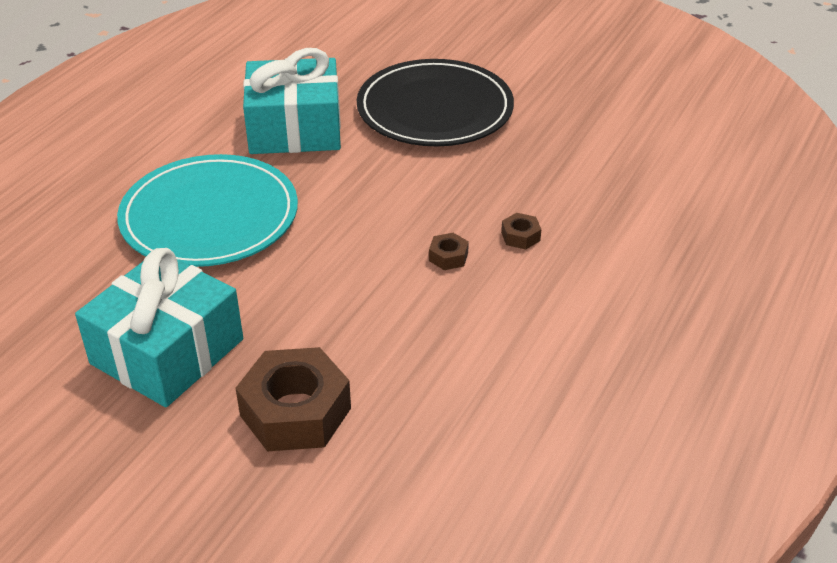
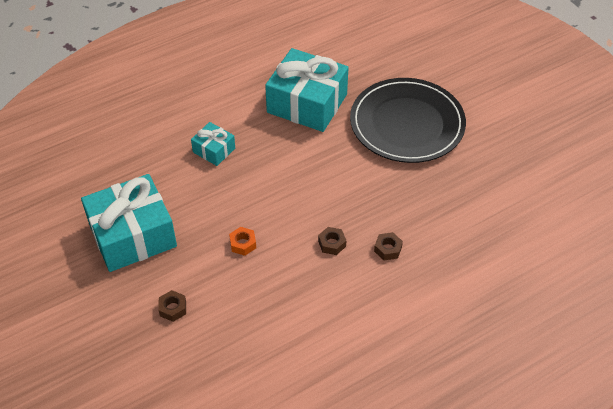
camera: 30 degrees right, 10 degrees up
(209, 216) = (214, 150): turquoise plate -> turquoise gift
(295, 412) = (173, 308): brown nut -> brown nut, size x0.43
(333, 301) = (243, 244): none -> orange nut

